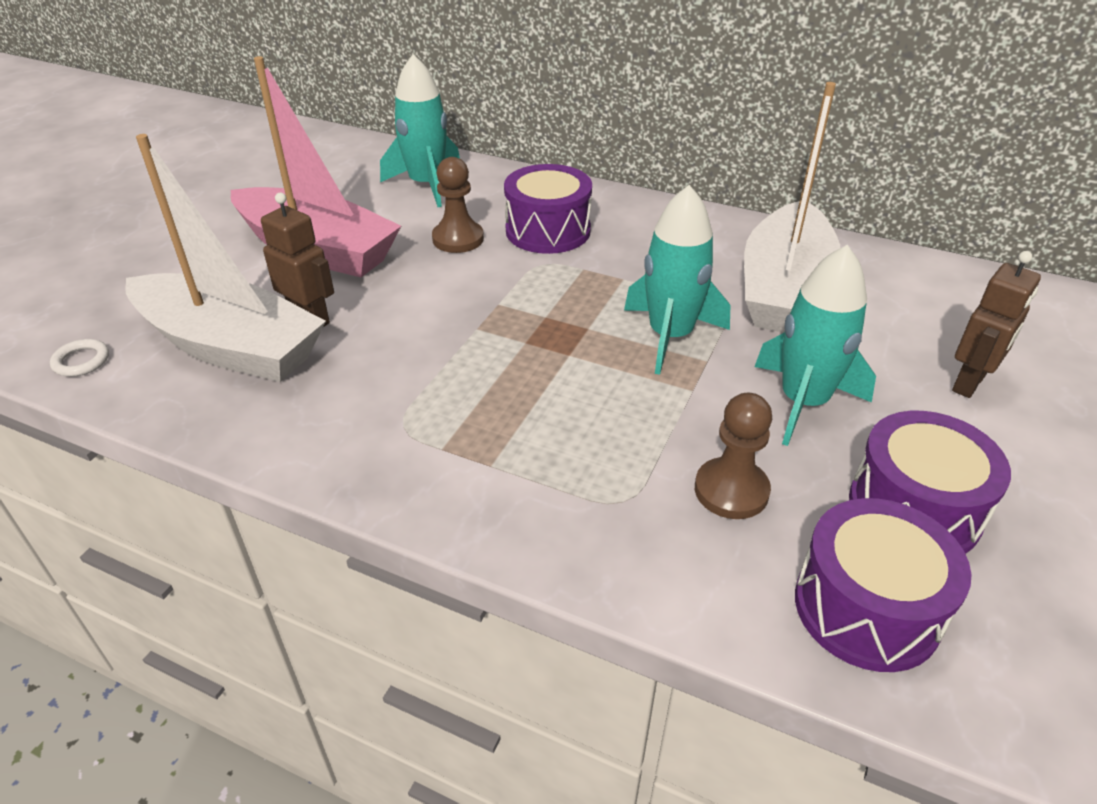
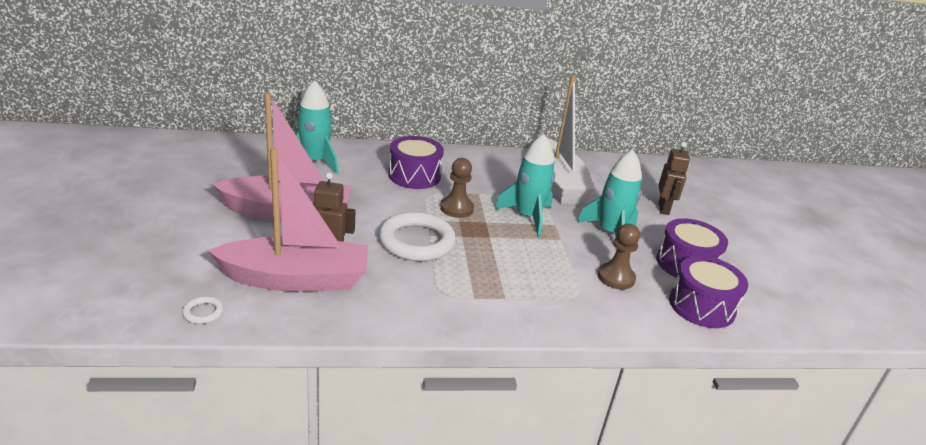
camera: 35 degrees left, 10 degrees down
(230, 347) = (296, 279): white boat -> pink boat
(447, 333) = (416, 241): none -> white ring
(458, 239) = (368, 189): brown pawn -> brown pawn (456, 208)

